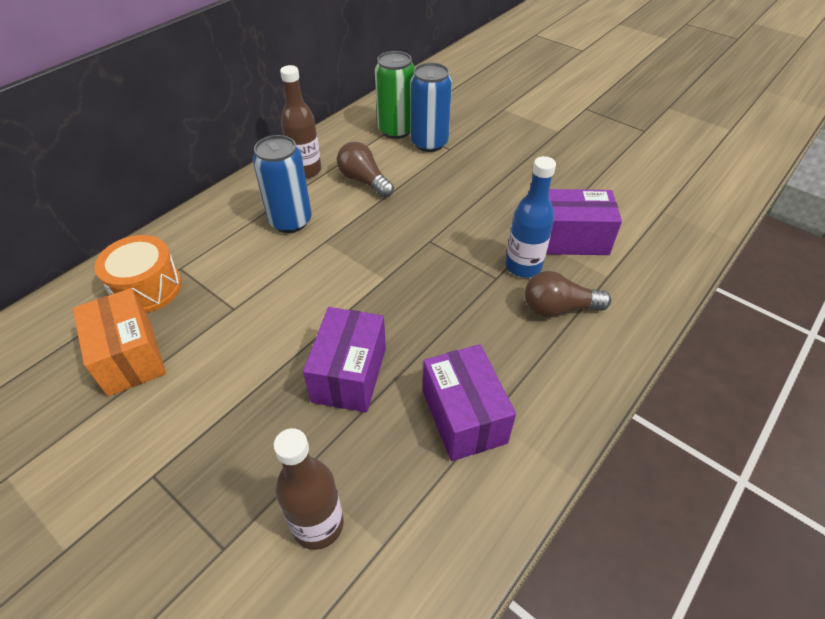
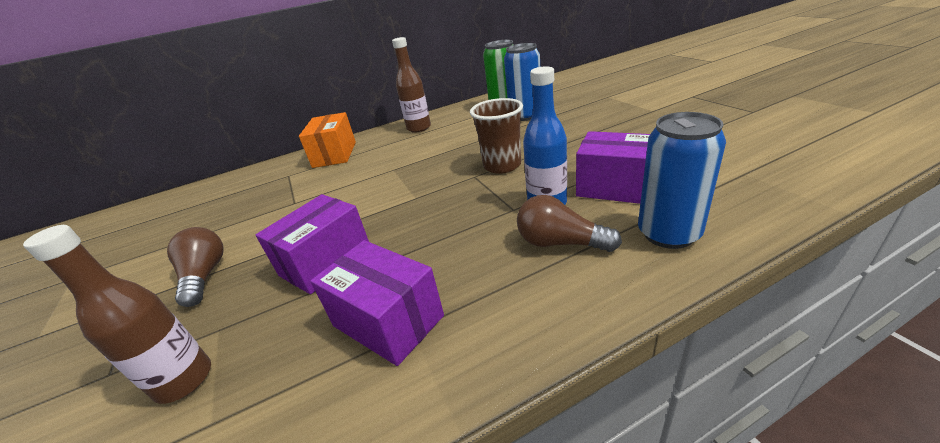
camera: 30 degrees right, 15 degrees down
(130, 357) = (207, 221): orange box -> orange box (335, 154)
(147, 288) = (258, 184): orange drum -> none
(290, 221) = (381, 155): blue can -> blue can (668, 234)
(364, 181) = (454, 135): brown light bulb -> brown light bulb (205, 276)
(450, 222) = (502, 165): none -> brown cup
(464, 416) = (388, 321): purple box -> purple box turned 60 degrees counterclockwise

